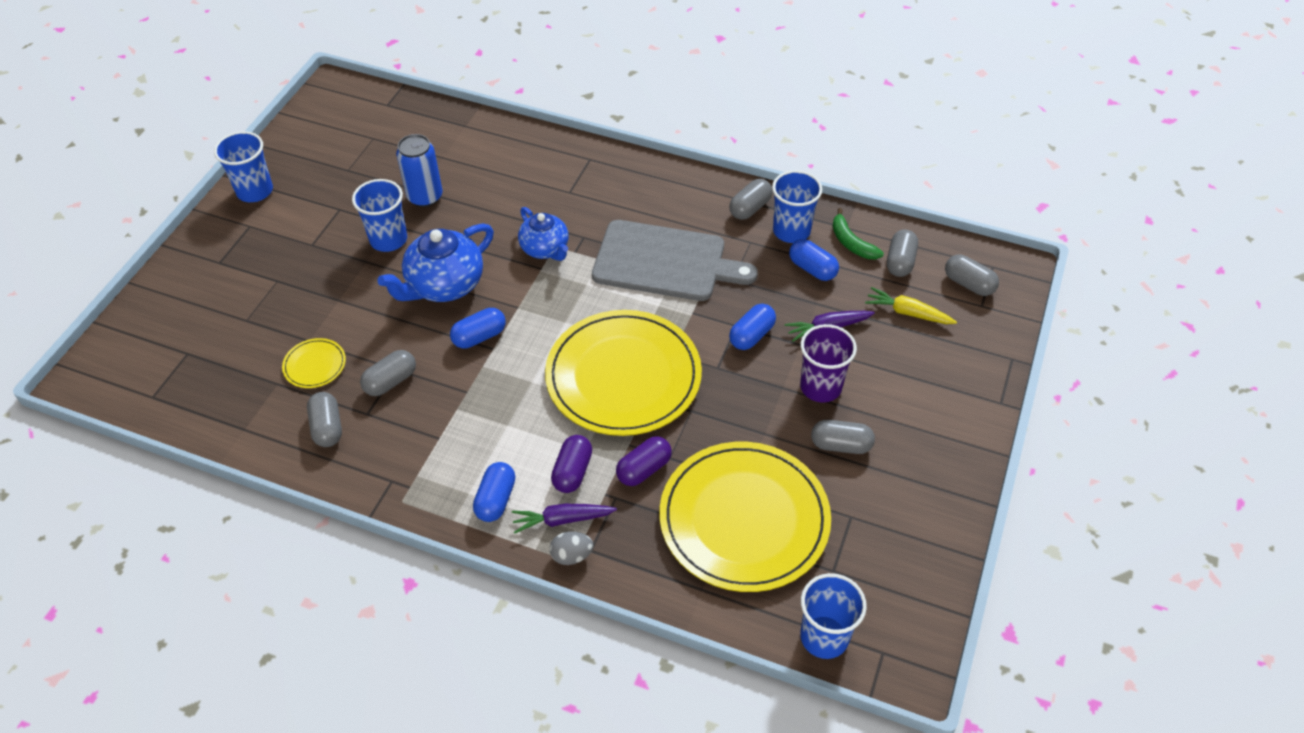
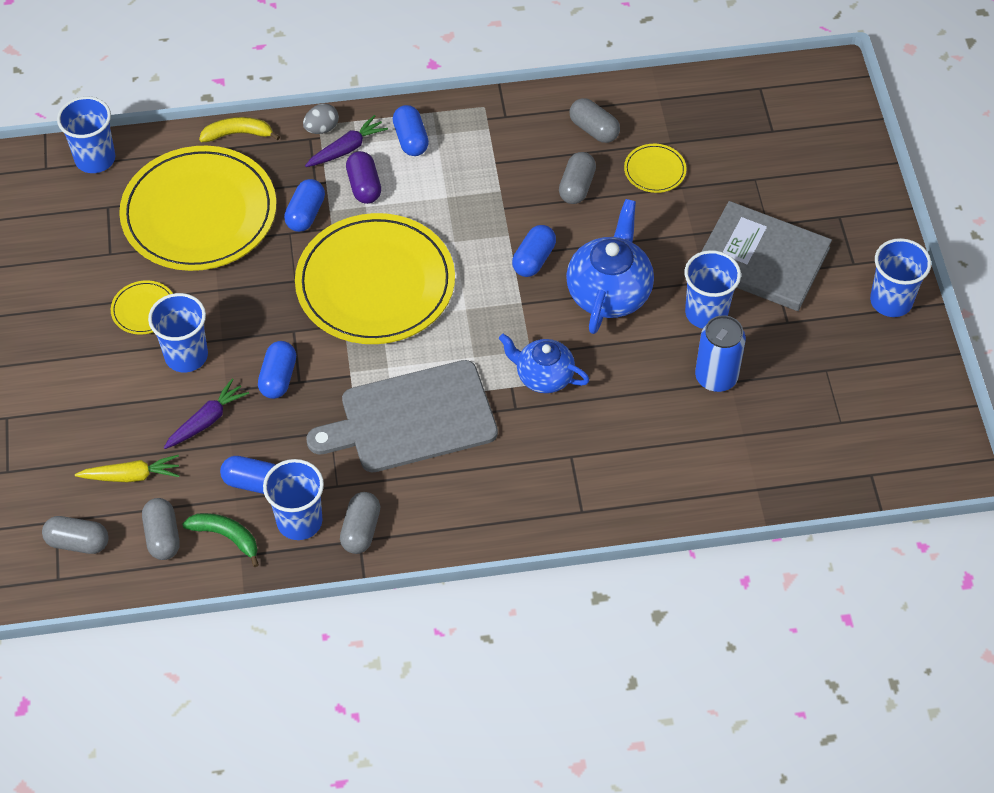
camera: 150 degrees right, 5 degrees up
(309, 257) = (762, 259): none -> grey book
(644, 469) = (306, 214): purple capsule -> blue capsule
(659, 592) = (238, 134): none -> yellow banana
(820, 387) = (186, 355): purple cup -> blue cup
(841, 445) = (144, 309): grey capsule -> yellow plate

